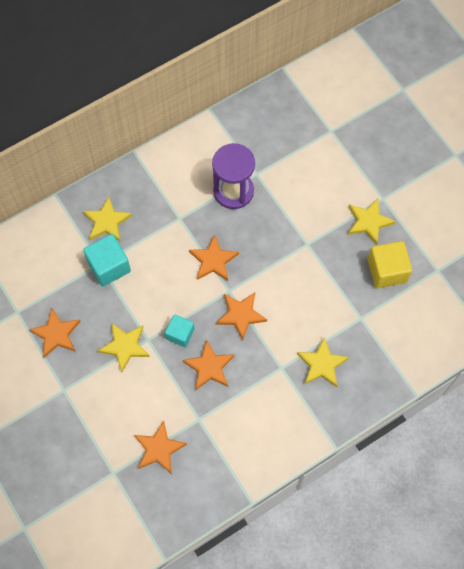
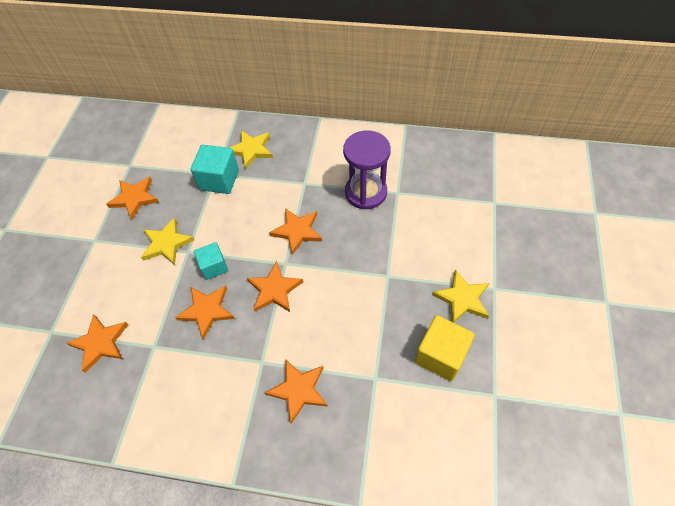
camera: 45 degrees right, 10 degrees down
(322, 364) = (299, 390): yellow star -> orange star

